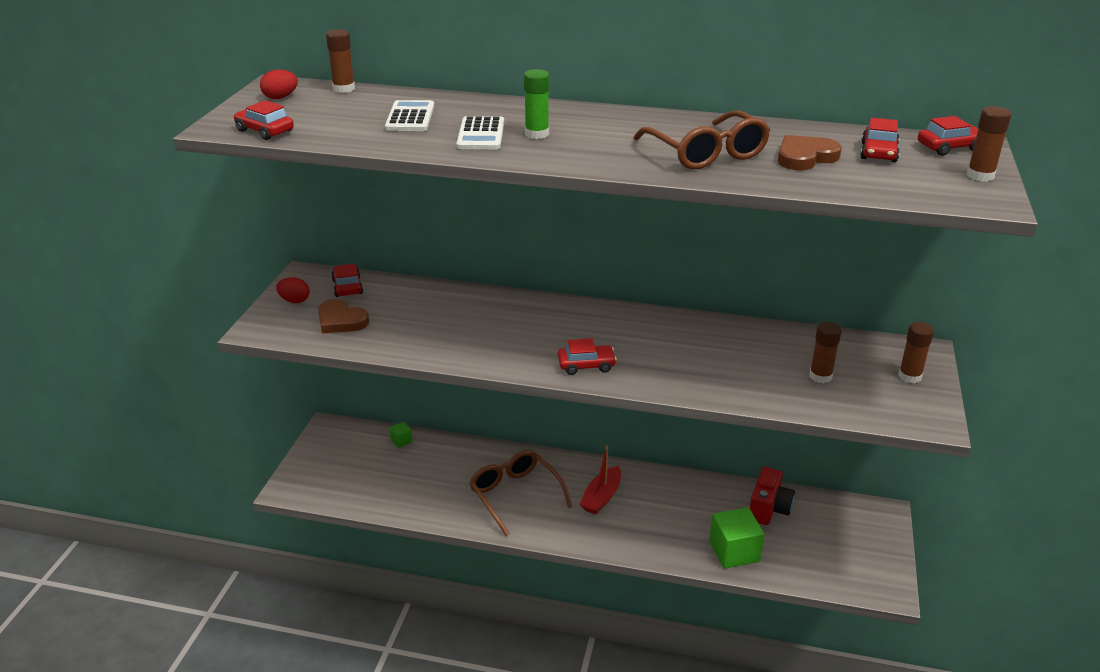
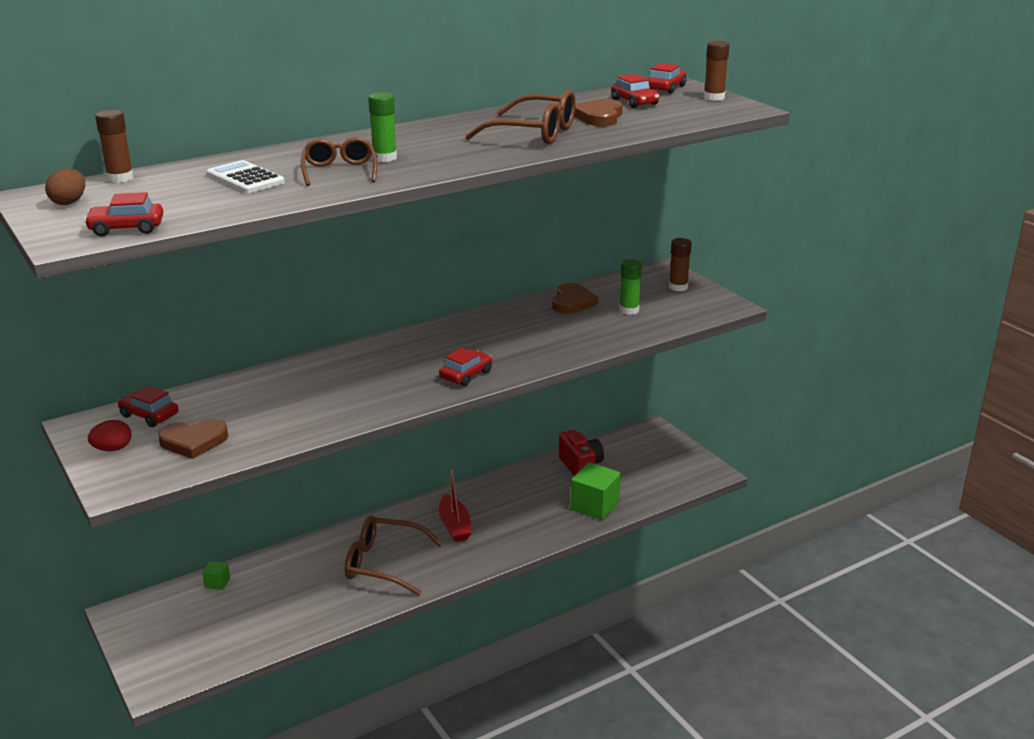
camera: 45 degrees left, 5 degrees down
(280, 97) = (69, 202): red egg -> brown egg
(481, 134) = (339, 171): white calculator -> brown glasses
(779, 343) = (572, 302): none -> brown heart
(820, 376) = (629, 310): brown glue stick -> green glue stick

